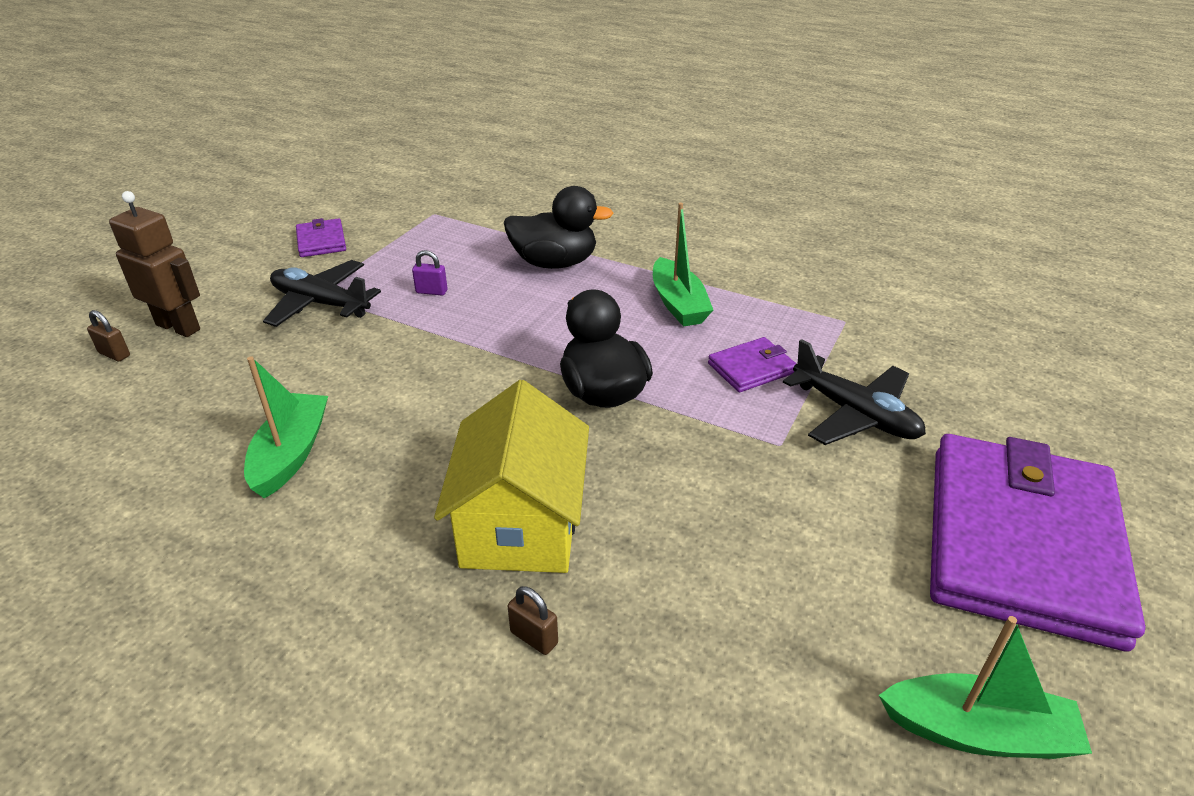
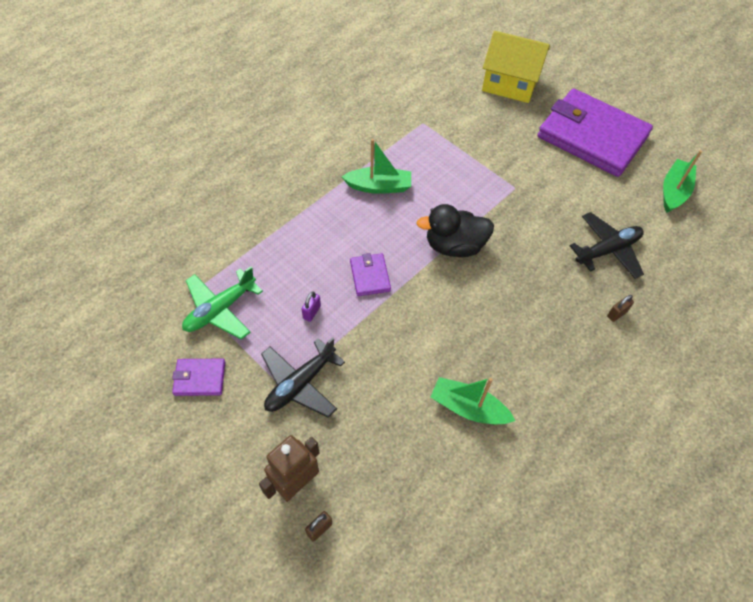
camera: 75 degrees left, 20 degrees up
(418, 234) = (220, 309): none -> green plane
(520, 524) = (548, 305): yellow house -> yellow house (510, 83)
(554, 263) = (303, 235): black duck -> none
(751, 368) = (452, 176): purple wallet -> purple wallet (370, 276)
(854, 414) = (501, 152): black plane -> black plane (607, 250)

